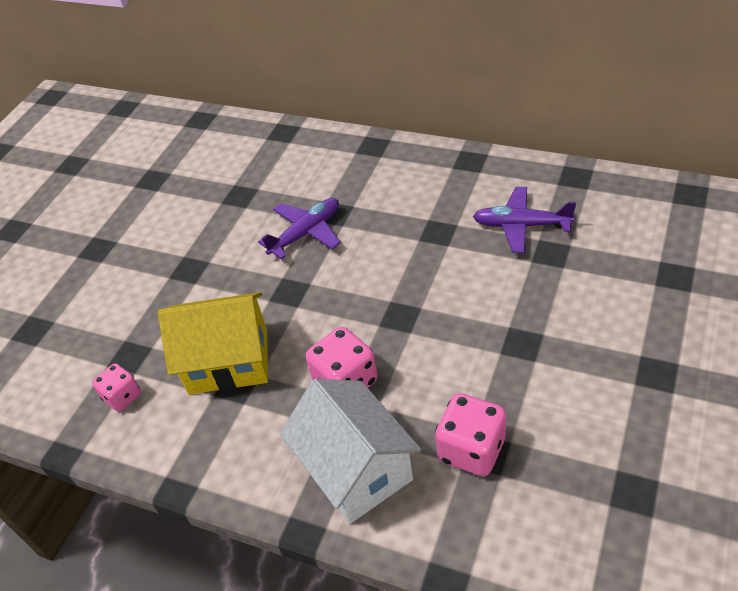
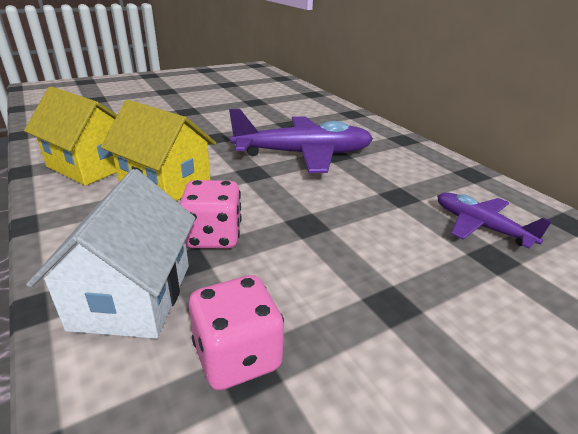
camera: 30 degrees right, 15 degrees down
(122, 397) = (90, 166): pink dice -> yellow house
(306, 233) = (304, 154): purple plane -> purple plane, size x1.76

